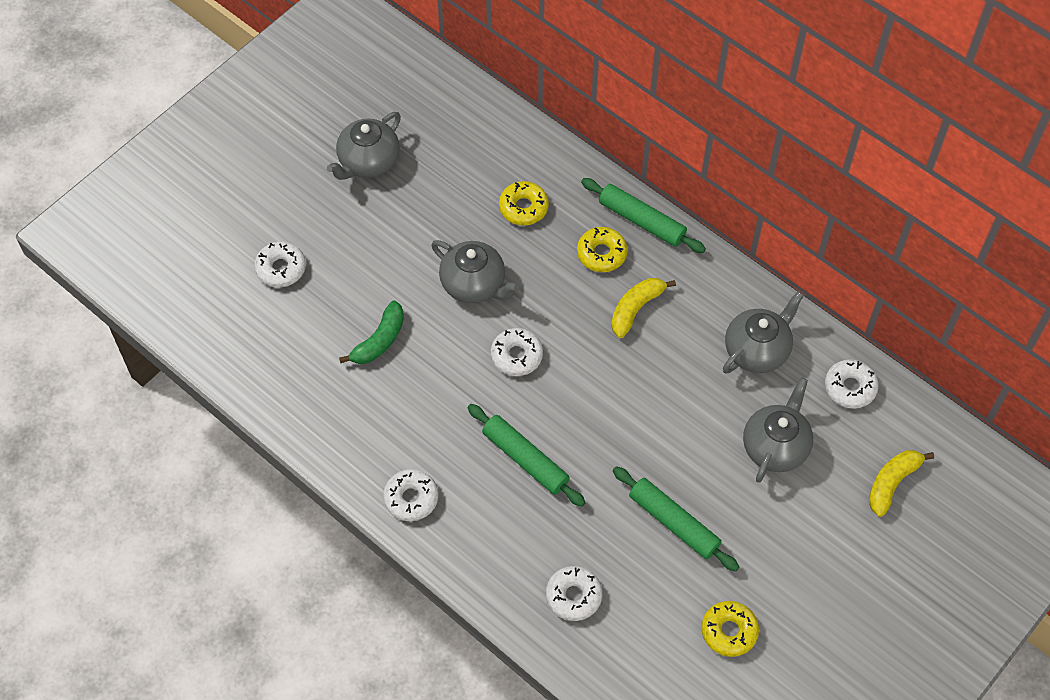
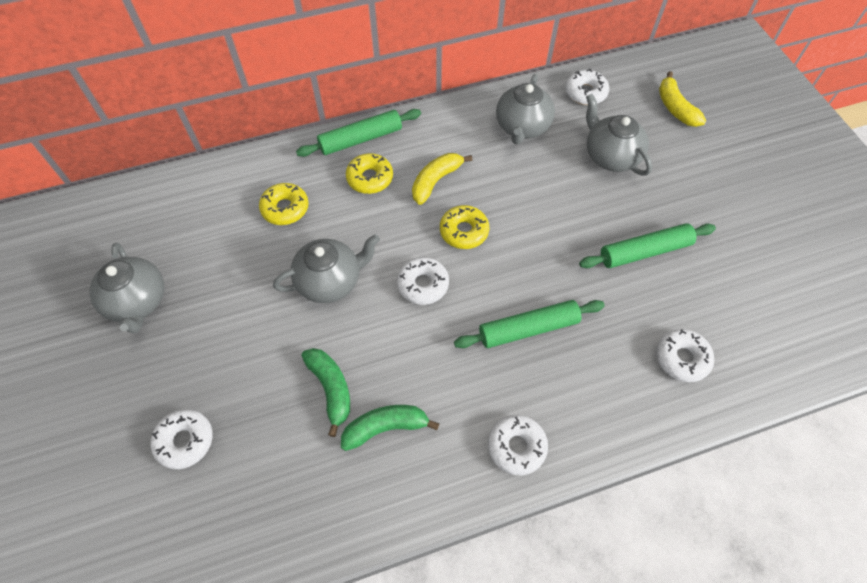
camera: 60 degrees left, 0 degrees up
(371, 396) = (386, 427): none -> green banana
(636, 309) = (436, 181): yellow banana -> yellow banana turned 60 degrees clockwise
(729, 631) = (759, 263): yellow donut -> yellow donut (464, 231)
(757, 350) = (522, 127): grey teapot -> grey teapot turned 150 degrees counterclockwise

